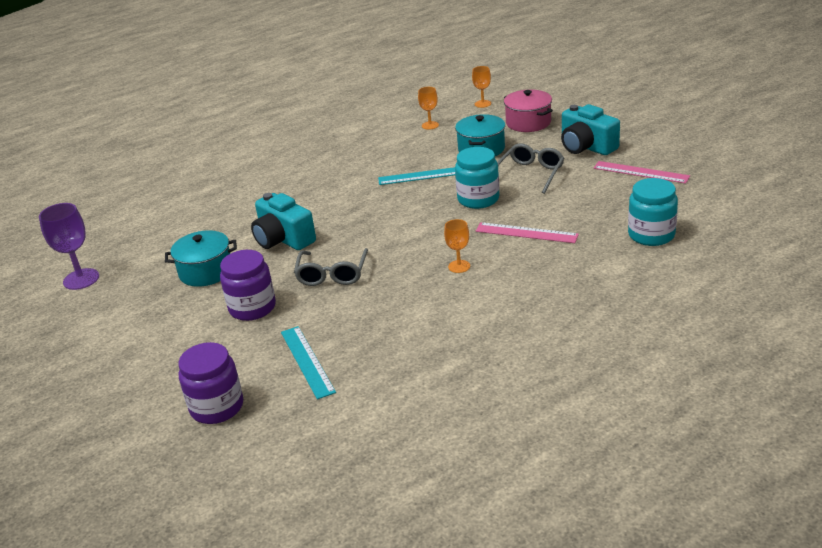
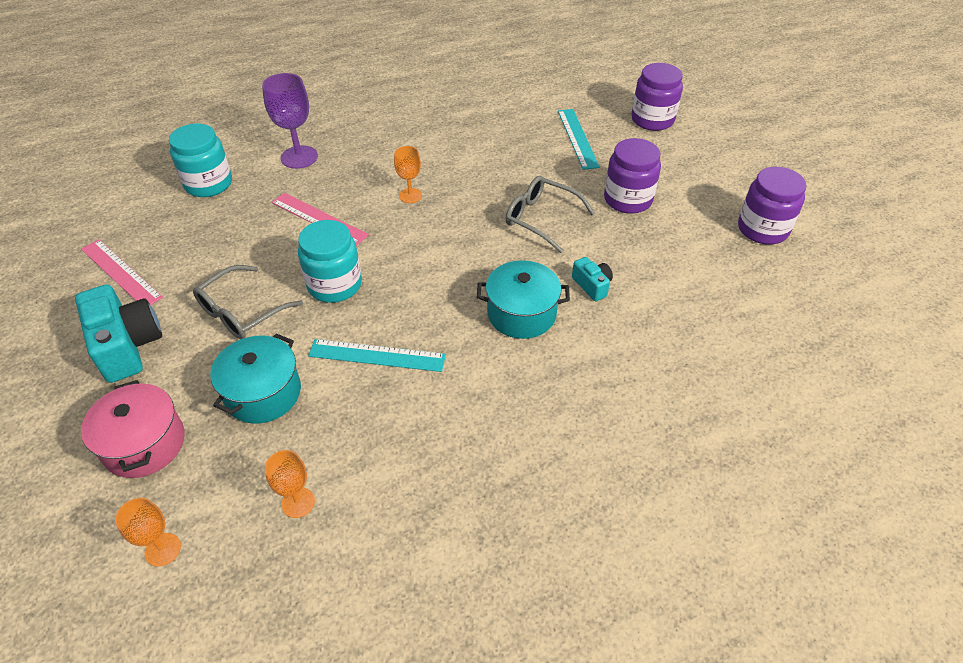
camera: 170 degrees left, 15 degrees up
(81, 279) = (846, 289): purple goblet -> purple goblet (299, 157)
(130, 309) = (762, 229): none -> purple jar
(206, 271) = (685, 259): turquoise pot -> turquoise pot (521, 313)
(283, 239) = (592, 285): turquoise camera -> turquoise camera, size x0.51
(332, 274) = (541, 218): grey glasses -> grey glasses turned 75 degrees counterclockwise

